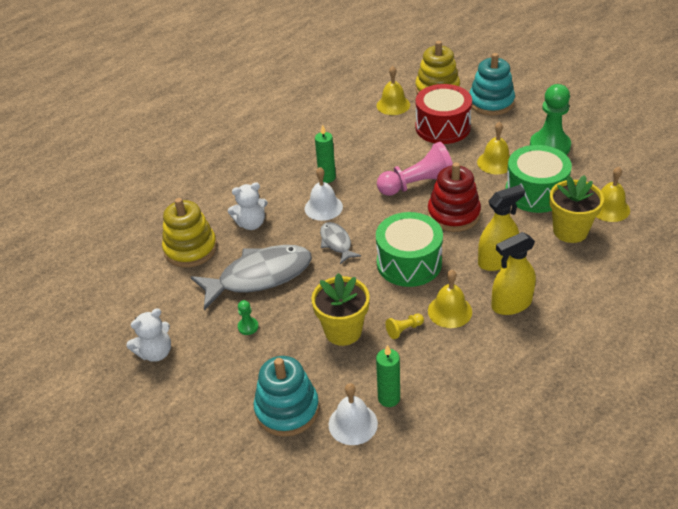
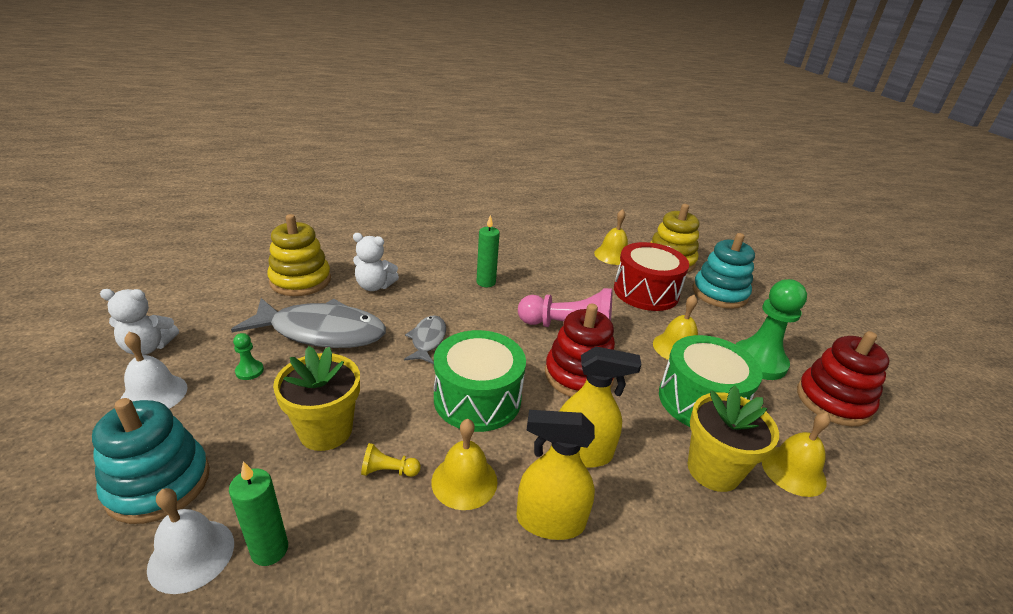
camera: 25 degrees right, 10 degrees down
(323, 207) = (453, 304): white bell -> white bell (154, 394)
(606, 152) = (833, 401): none -> red stacking toy

